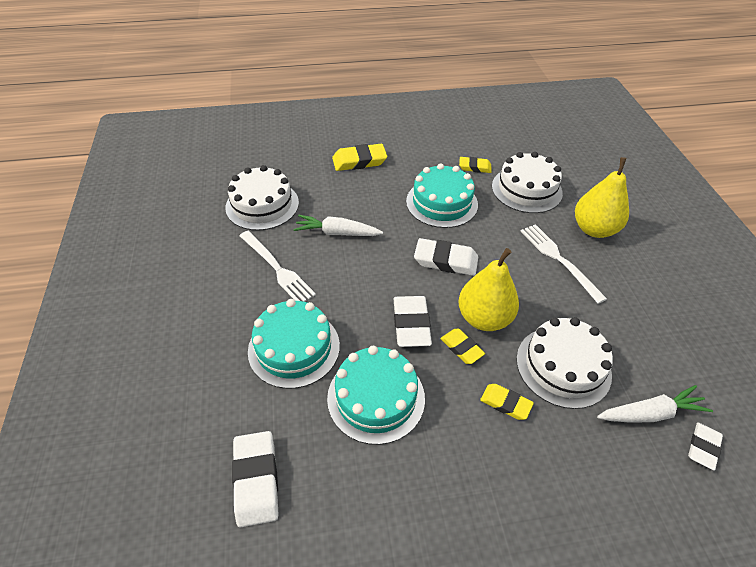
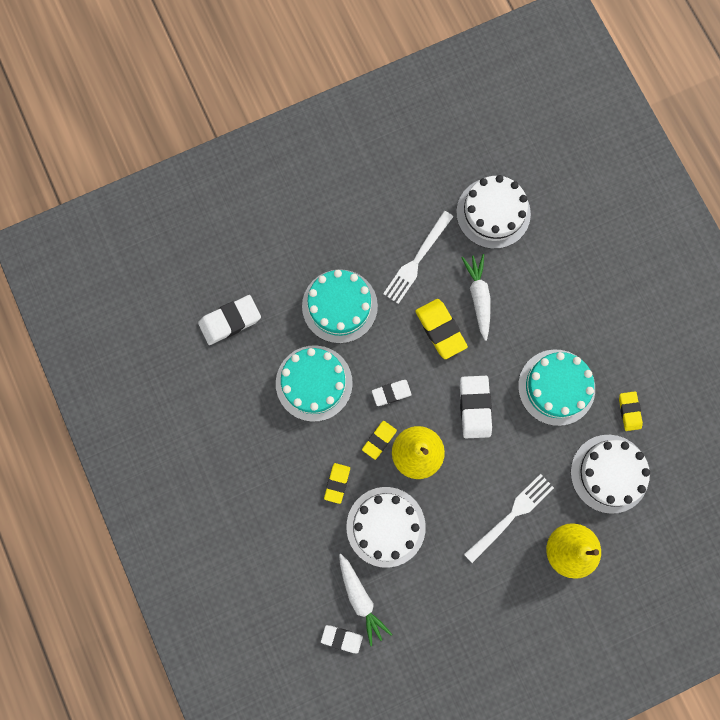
camera: 75 degrees right, 30 degrees up
(359, 161) = (595, 284): yellow eraser -> yellow eraser (440, 329)
(411, 324) = (391, 393): white eraser -> white eraser, size x0.62

